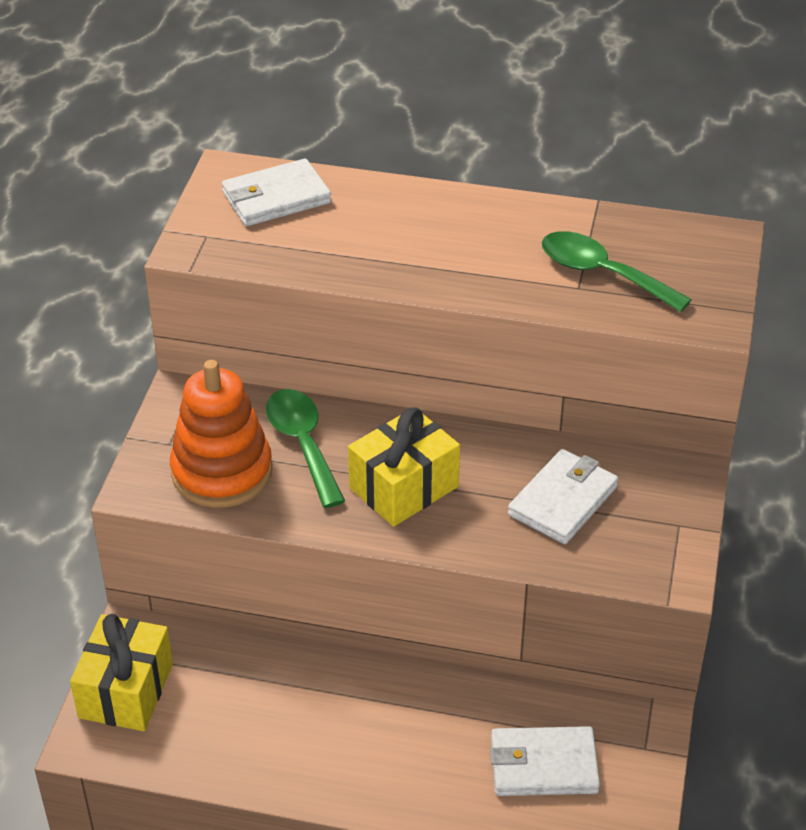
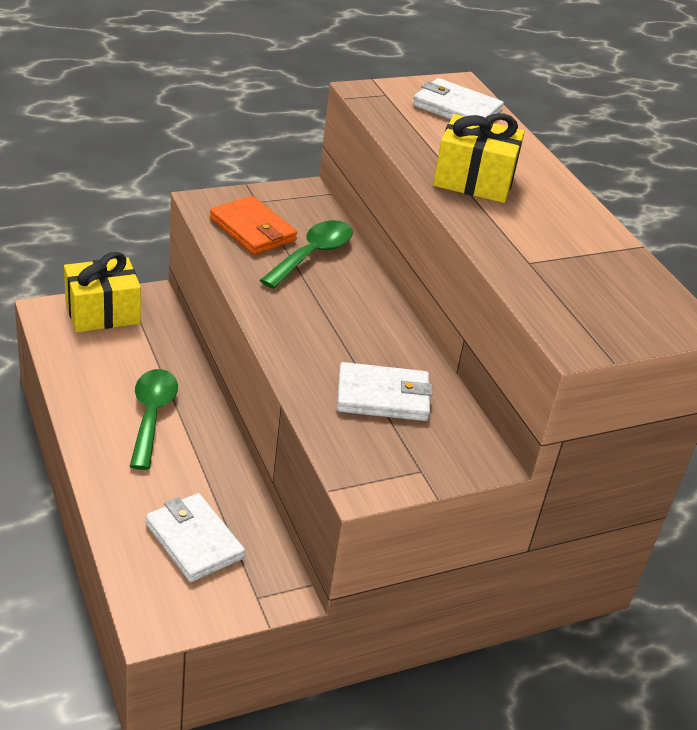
camera: 50 degrees right, 5 degrees down
(222, 472) = (253, 230): orange stacking toy -> orange wallet
(404, 487) = (317, 313): yellow gift -> yellow gift (474, 180)
(602, 273) = (559, 269): green spoon -> green spoon (152, 415)

